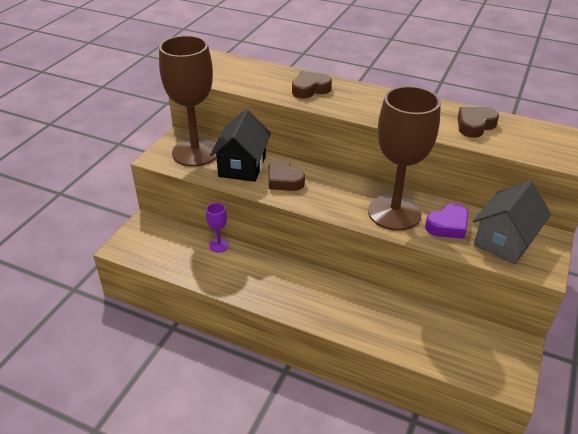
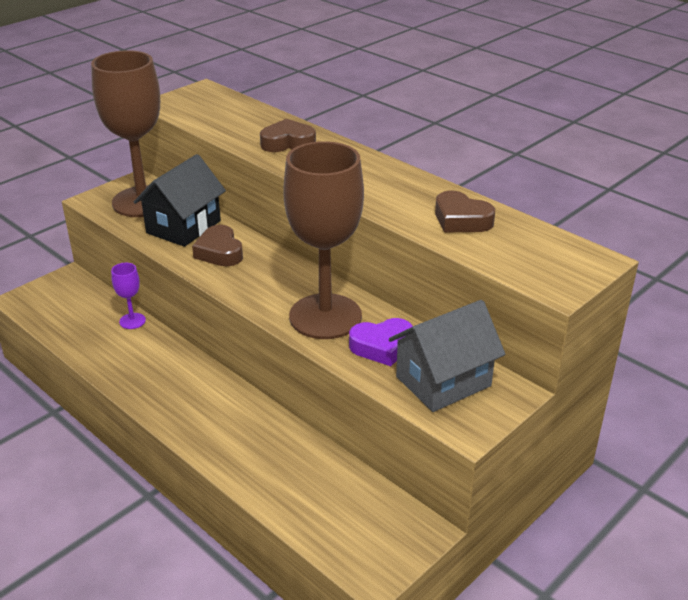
camera: 20 degrees right, 5 degrees down
(475, 125) = (461, 220): brown heart -> brown heart turned 120 degrees counterclockwise

